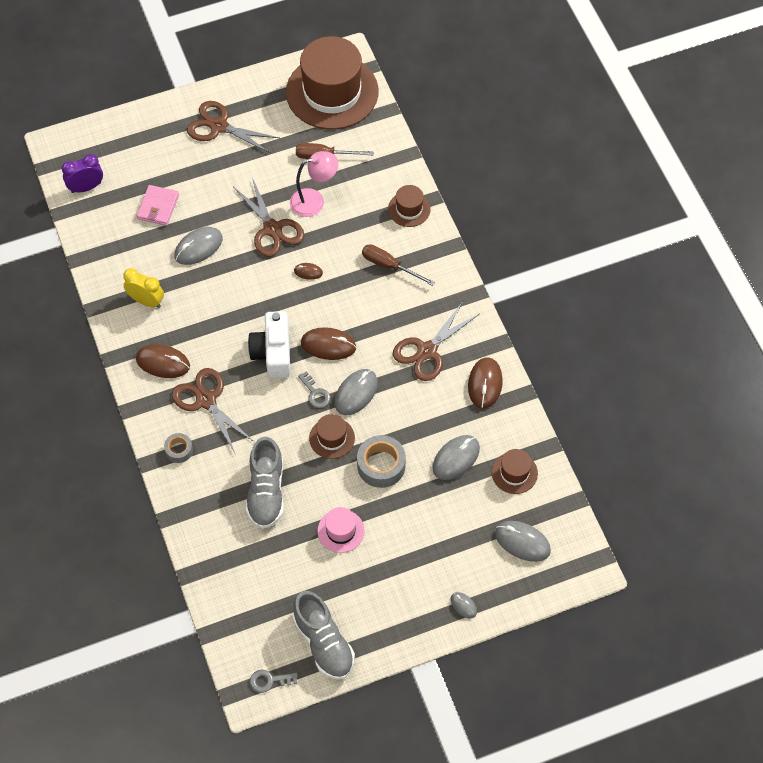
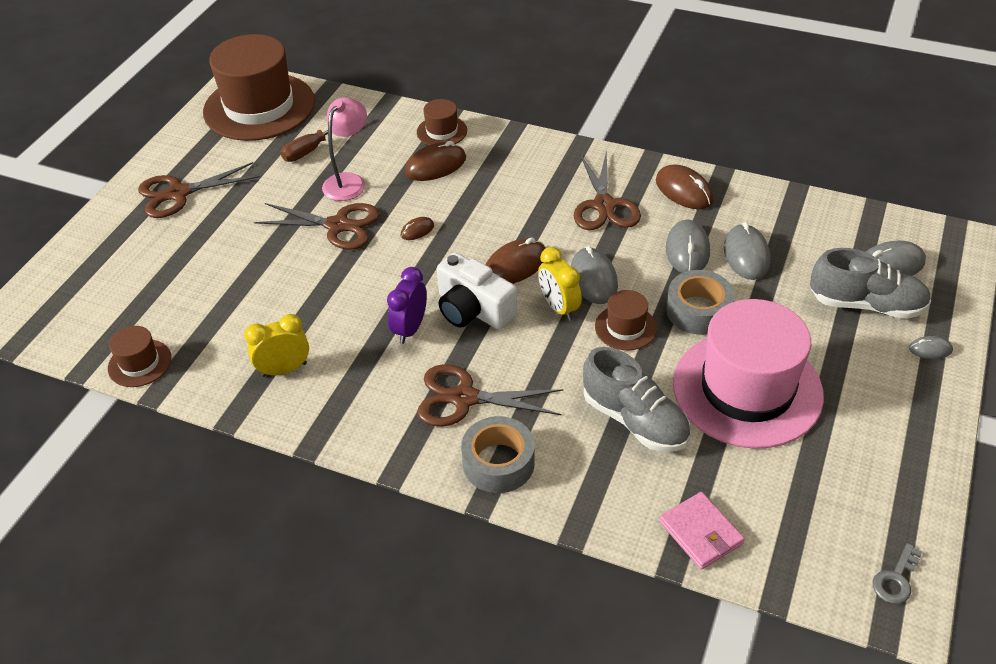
camera: 45 degrees left, 15 degrees down
(86, 187) = (87, 330): purple clock -> purple clock (410, 329)
(158, 207) = (193, 290): pink wallet -> pink wallet (700, 533)
(163, 362) = (374, 404): brown mouse -> brown mouse (435, 166)
(179, 450) = (498, 463): grey tape -> grey tape, size x1.74
(198, 247) = (281, 289): grey mouse -> grey mouse (687, 250)
(315, 393) = (559, 308): grey key -> yellow clock
(323, 642) = (882, 493): grey shoe -> grey shoe (866, 305)
(341, 531) = (747, 389): pink hat -> pink hat, size x2.27
(389, 266) = (483, 176): brown screwdriver -> none
(514, 473) = (803, 227): brown hat -> brown hat (139, 363)

